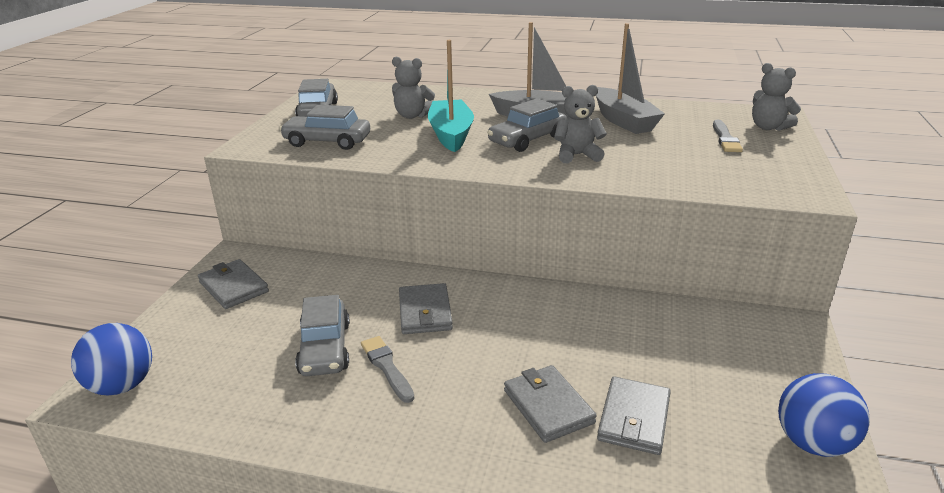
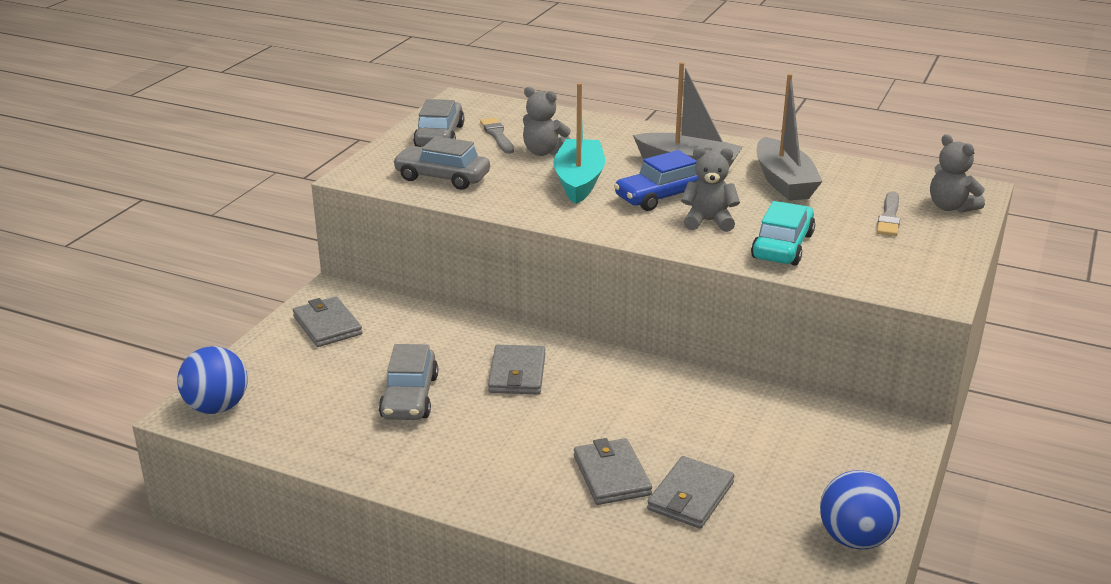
camera: 10 degrees right, 0 degrees up
(387, 367) = (466, 421): grey brush -> grey brush (497, 135)
(527, 140) = (661, 196): grey car -> blue car
(652, 169) = (782, 246): none -> turquoise car

